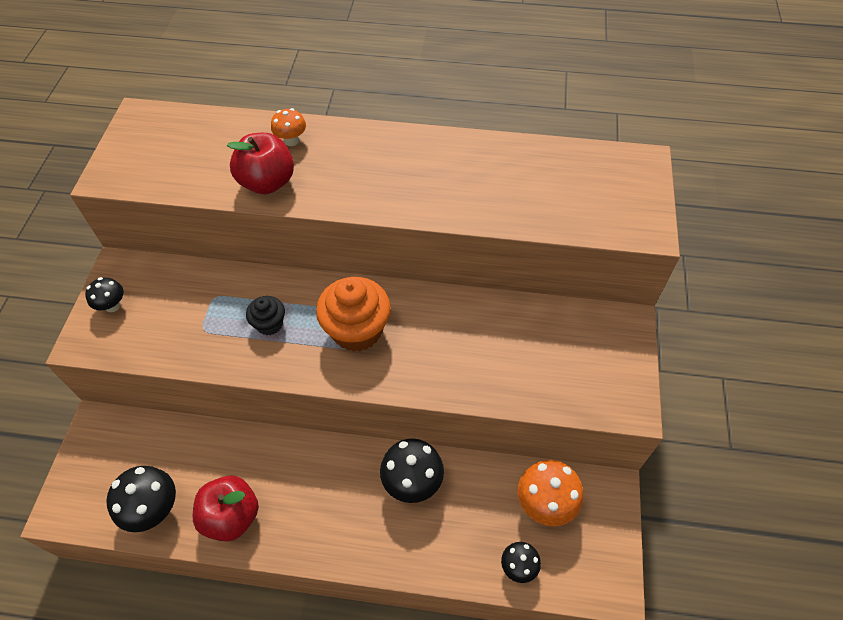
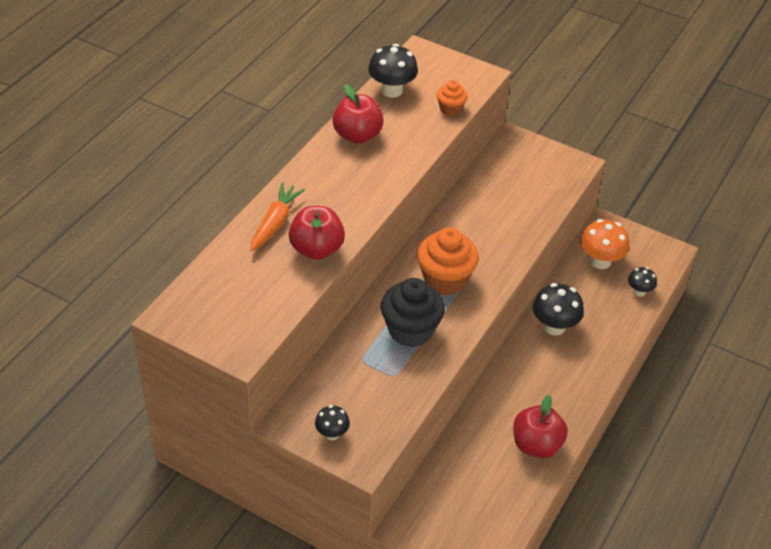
camera: 70 degrees left, 10 degrees down
(154, 509) = (508, 497): black mushroom -> black mushroom (392, 90)
(269, 324) = (411, 330): black cupcake -> black cupcake, size x1.86
(291, 140) = (275, 223): orange mushroom -> orange carrot
(459, 156) = (357, 135): none -> red apple
(560, 219) = (450, 109): none -> orange cupcake

